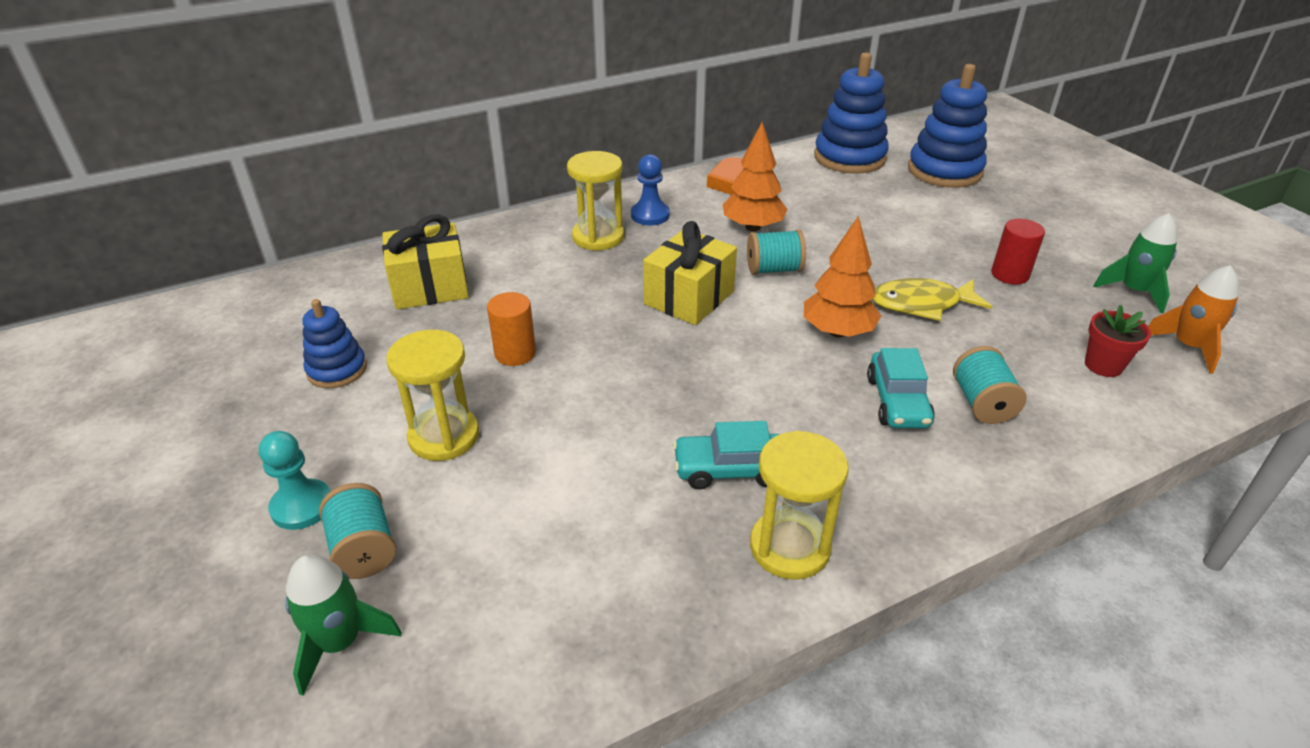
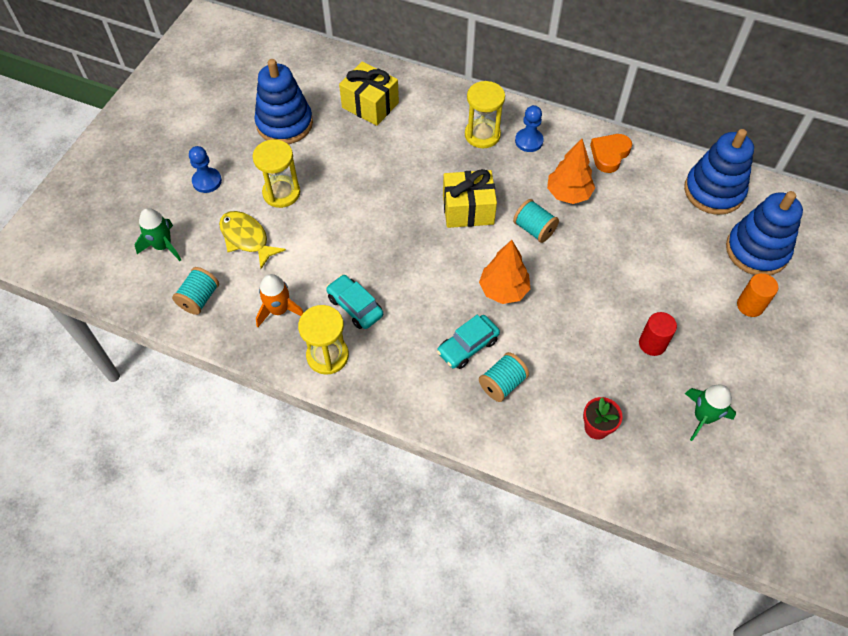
camera: 50 degrees right, 20 degrees up
(302, 506) = (207, 181): turquoise pawn -> blue pawn
(337, 370) = (284, 124): blue stacking toy -> blue stacking toy, size x1.75
(363, 549) = (205, 217): turquoise spool -> turquoise spool (199, 298)
(515, 353) = (355, 175): orange cylinder -> orange cylinder (750, 305)
(921, 304) = (571, 315): yellow fish -> yellow fish (247, 238)
(1188, 346) = (663, 465): orange rocket -> orange rocket (279, 310)

